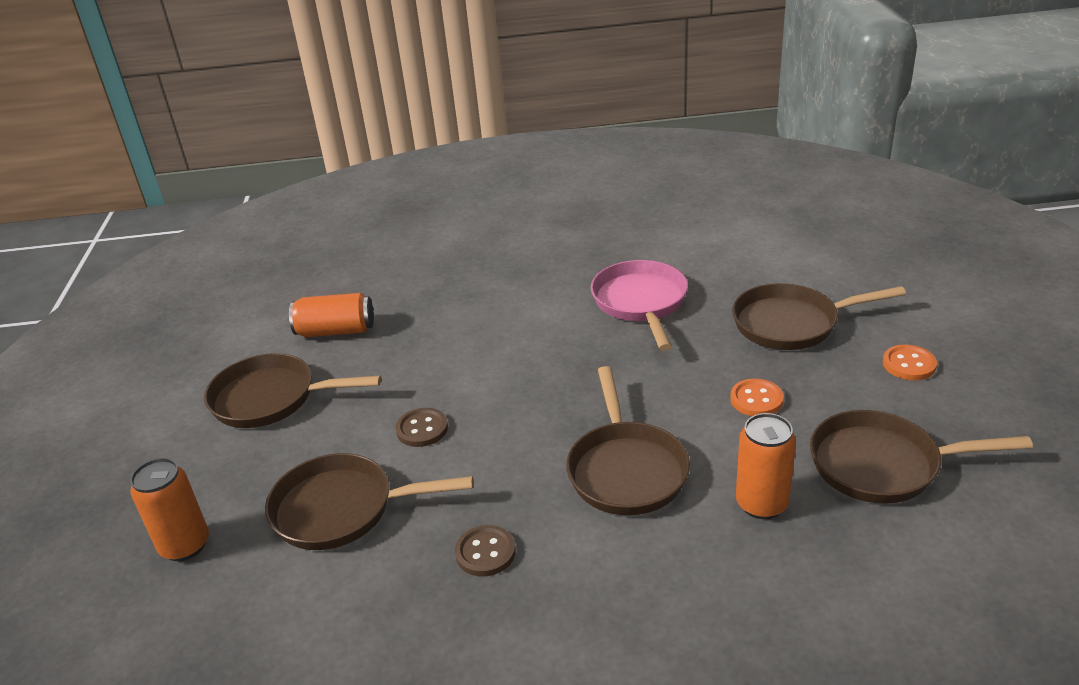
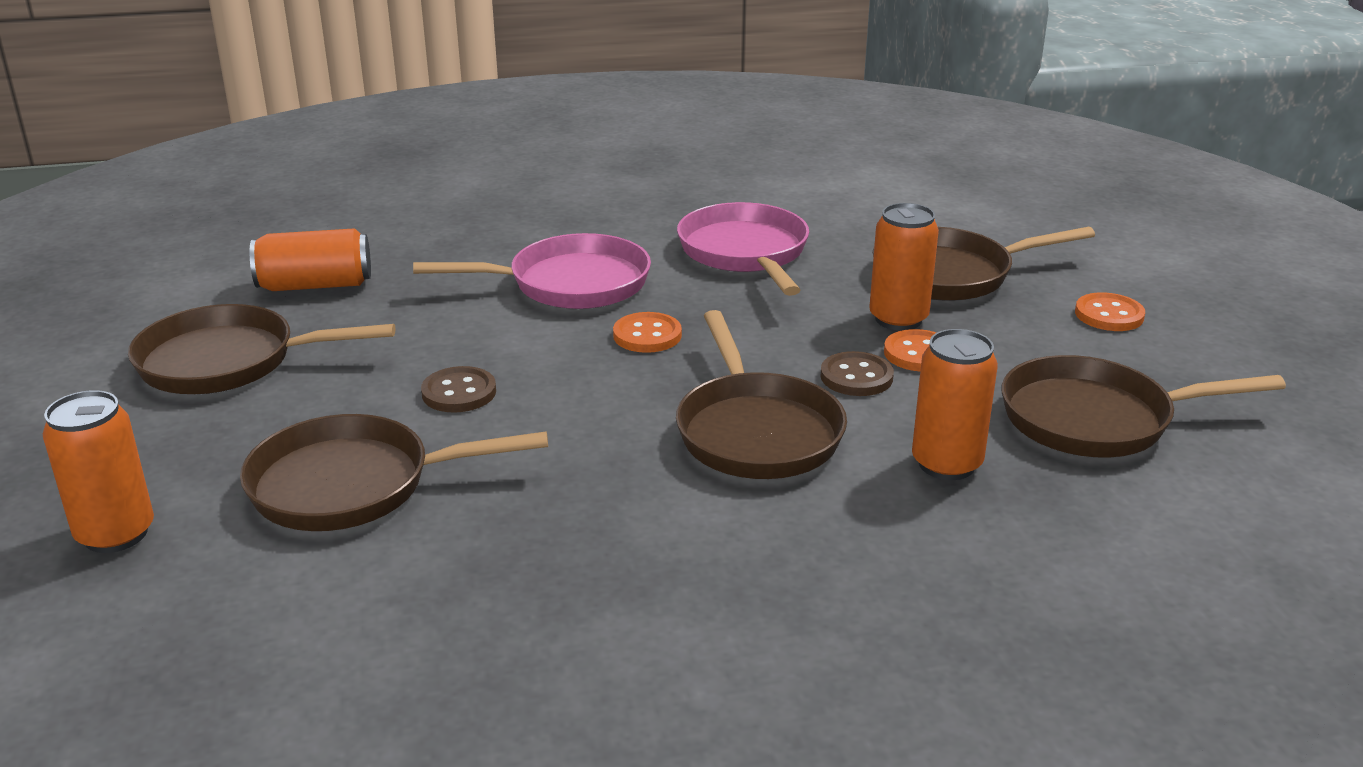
camera: 10 degrees left, 5 degrees down
(485, 552) = (572, 528): brown button -> brown button (856, 377)
(511, 331) = (570, 284): none -> pink pan
(559, 379) = (647, 335): none -> orange button
(745, 366) = (898, 319): none -> orange can

